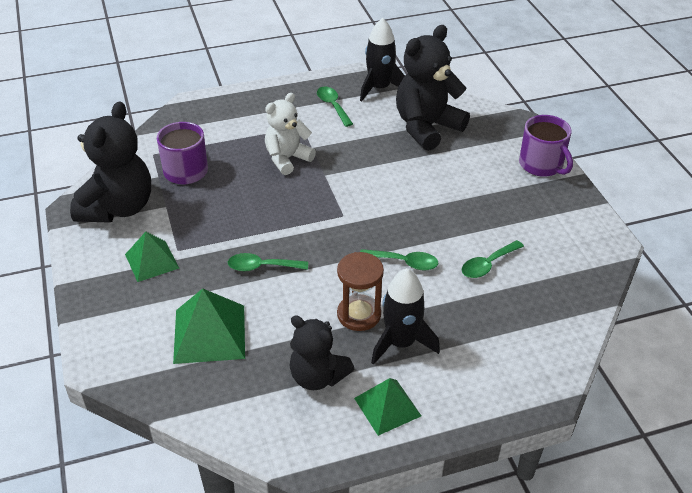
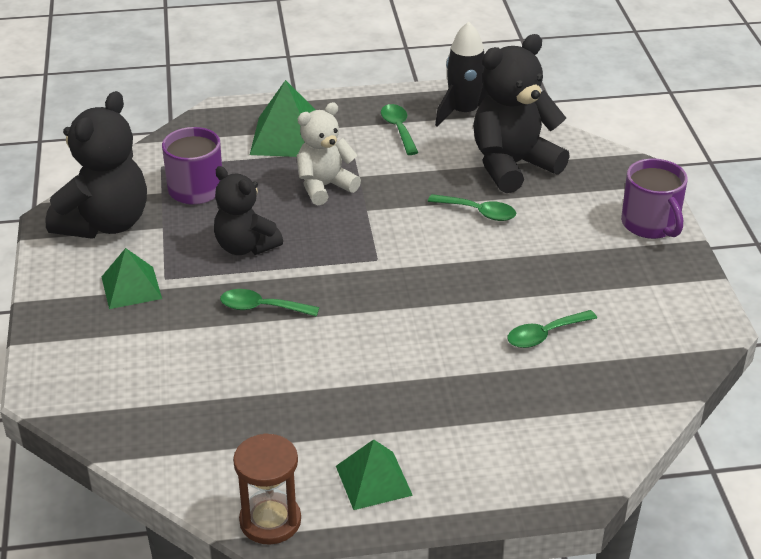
camera: 10 degrees right, 5 degrees down
(209, 333) = (181, 375): green pyramid -> green pyramid (288, 136)
(317, 376) = (298, 437): black teddy bear -> black teddy bear (245, 246)
(359, 314) = (366, 374): brown hourglass -> brown hourglass (270, 521)
(400, 343) = (409, 412): black rocket -> none
(404, 262) = (439, 321): green spoon -> green spoon (478, 212)

